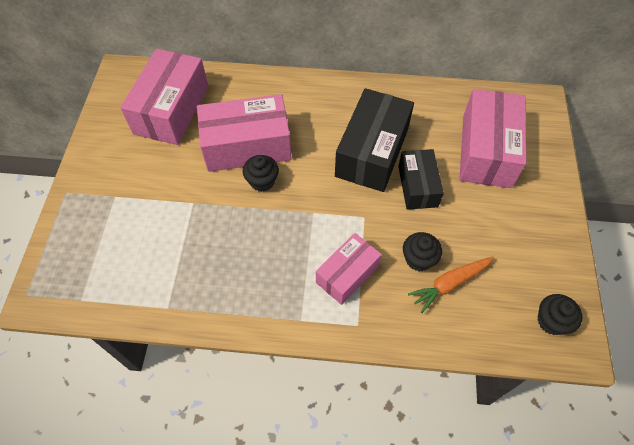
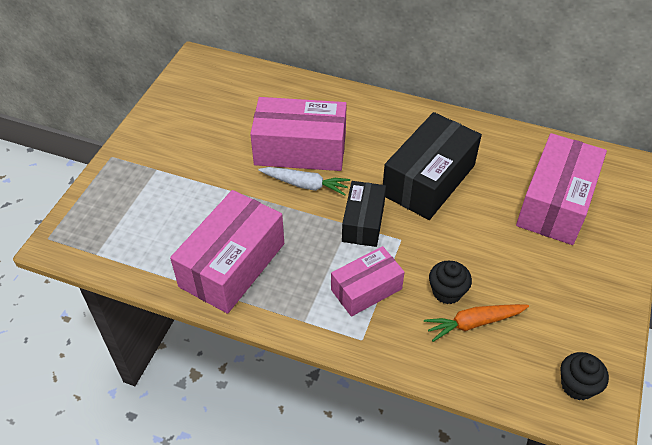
camera: 15 degrees right, 10 degrees down
(171, 110) = (235, 102): pink box -> pink box (232, 265)
(262, 181) = (305, 185): black cupcake -> white carrot
(417, 186) = (468, 222): black box -> black box (363, 222)

